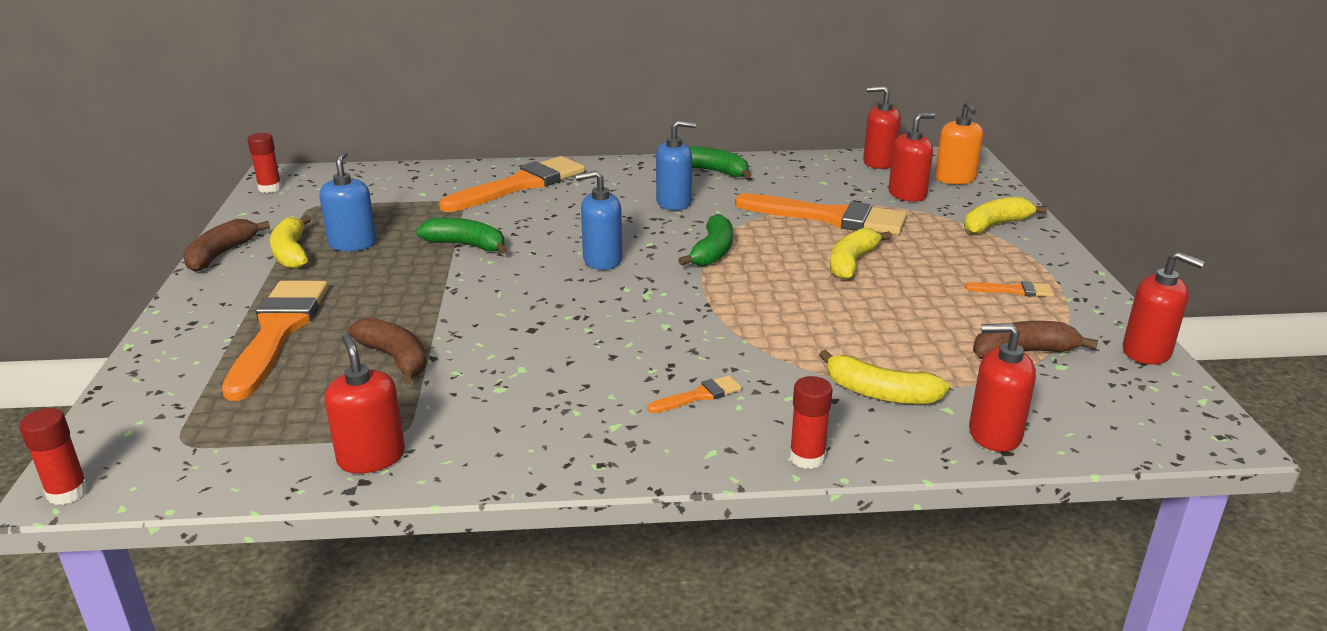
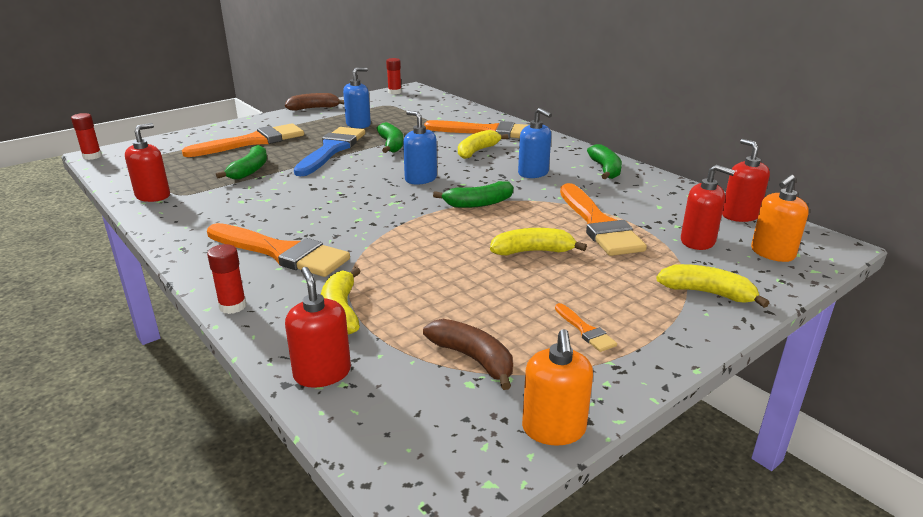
camera: 55 degrees right, 0 degrees up
(291, 253) = (332, 118): yellow banana -> yellow banana (477, 151)
(395, 359) = (249, 170): brown banana -> green banana
(417, 285) = (331, 150): none -> blue brush
(699, 396) = (281, 252): orange brush -> orange brush, size x2.35
(1146, 352) = (553, 429): red soap dispenser -> orange soap dispenser

